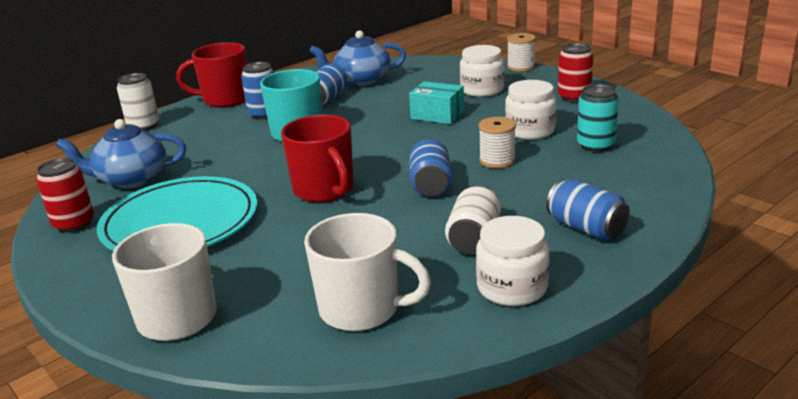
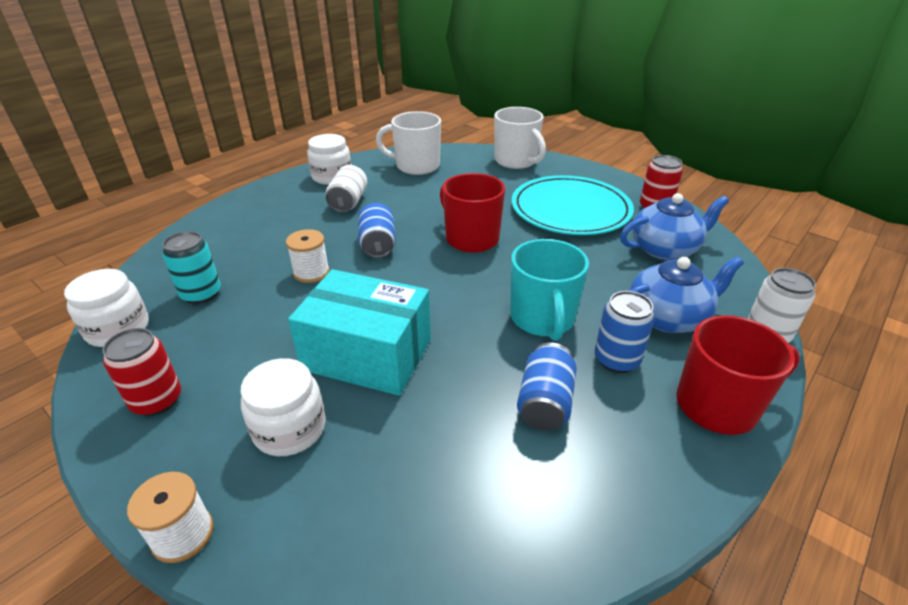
camera: 170 degrees right, 10 degrees up
(361, 80) = (509, 476): blue teapot -> blue teapot (668, 317)
(437, 115) = (367, 354): turquoise box -> turquoise box, size x1.76
(530, 131) = (259, 319): white jar -> white jar (118, 329)
(586, 228) = (268, 210): blue can -> none

